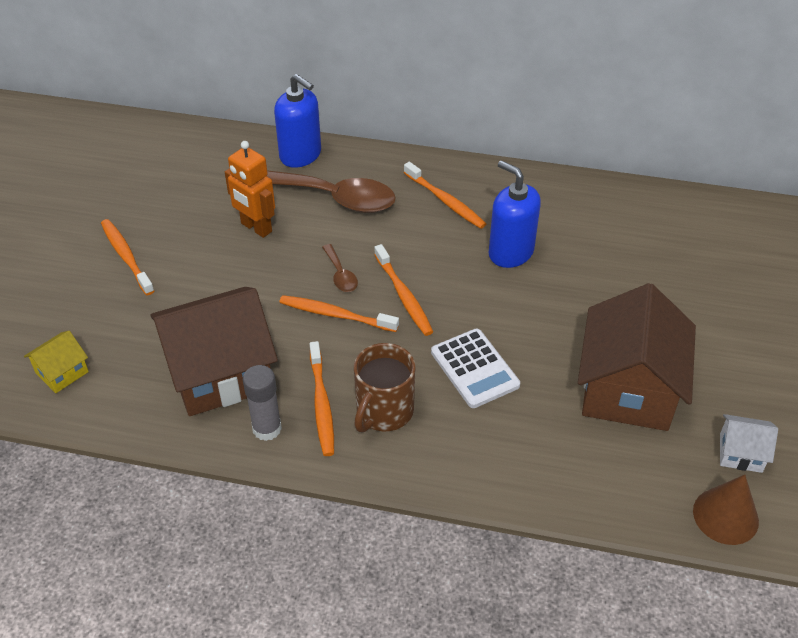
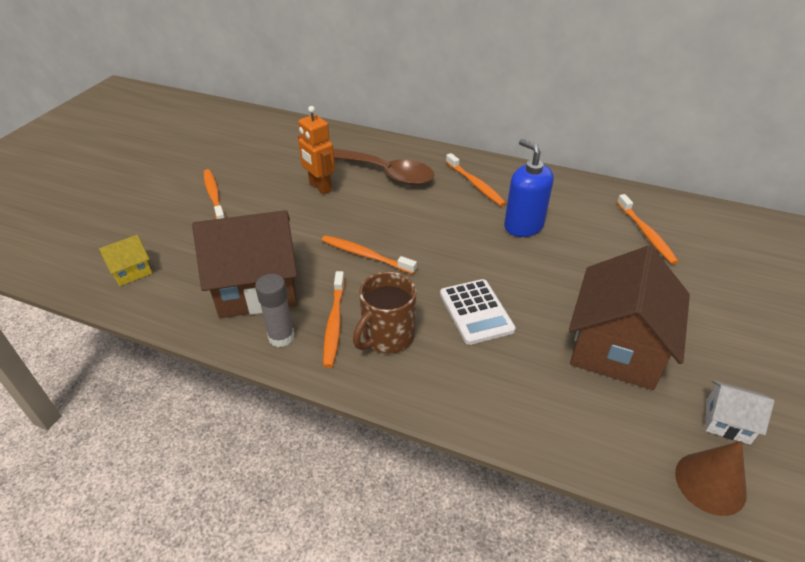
camera: 10 degrees right, 5 degrees down
(300, 155) = (368, 144): blue soap dispenser -> none
(340, 274) = (377, 226): brown spoon -> none
(403, 296) = (426, 248): orange toothbrush -> orange toothbrush (646, 234)

